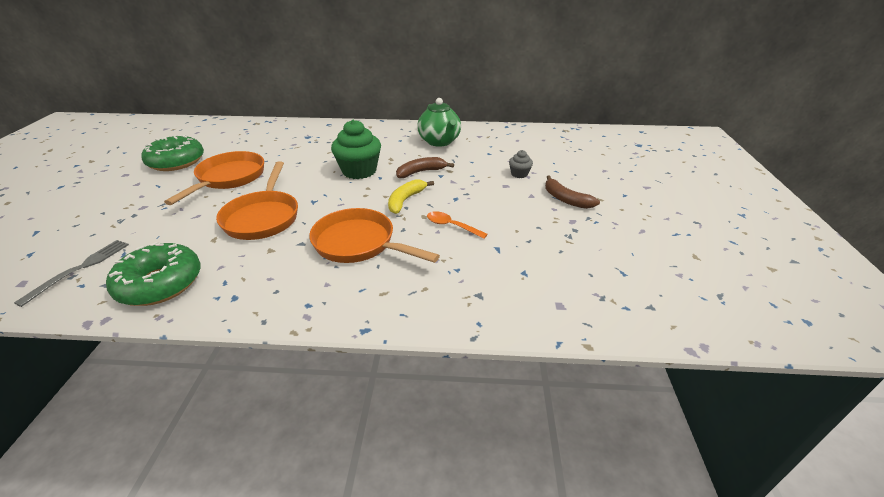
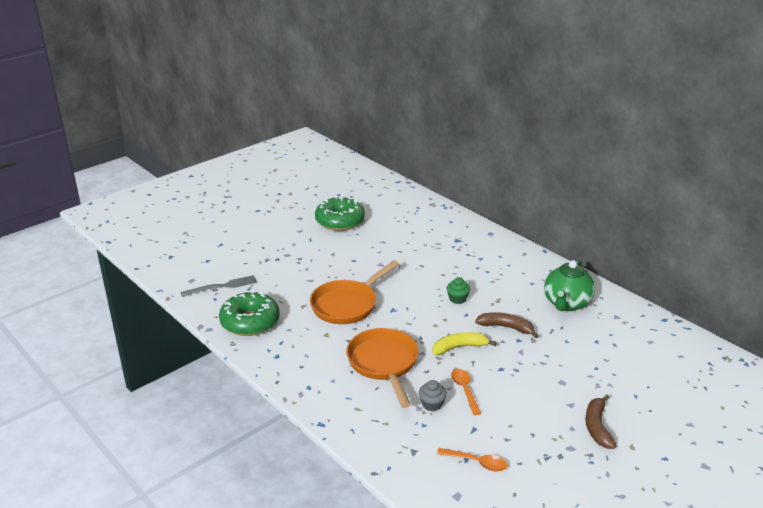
camera: 45 degrees right, 5 degrees down
(229, 178) = (359, 256): orange pan -> none
(359, 171) = (457, 299): green cupcake -> green cupcake, size x0.48
(519, 174) = (592, 378): grey cupcake -> grey cupcake (432, 404)
(535, 270) = (477, 462): none -> orange spoon

